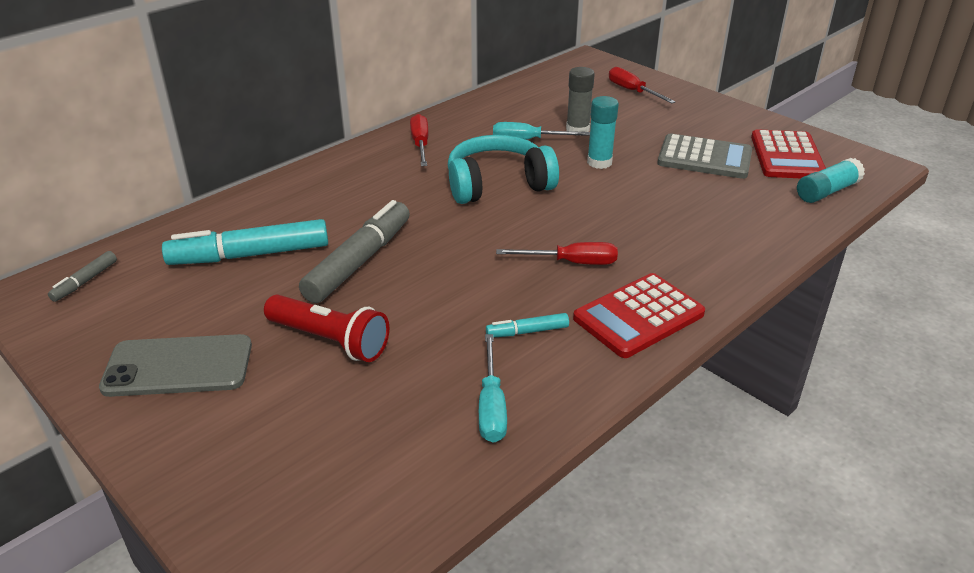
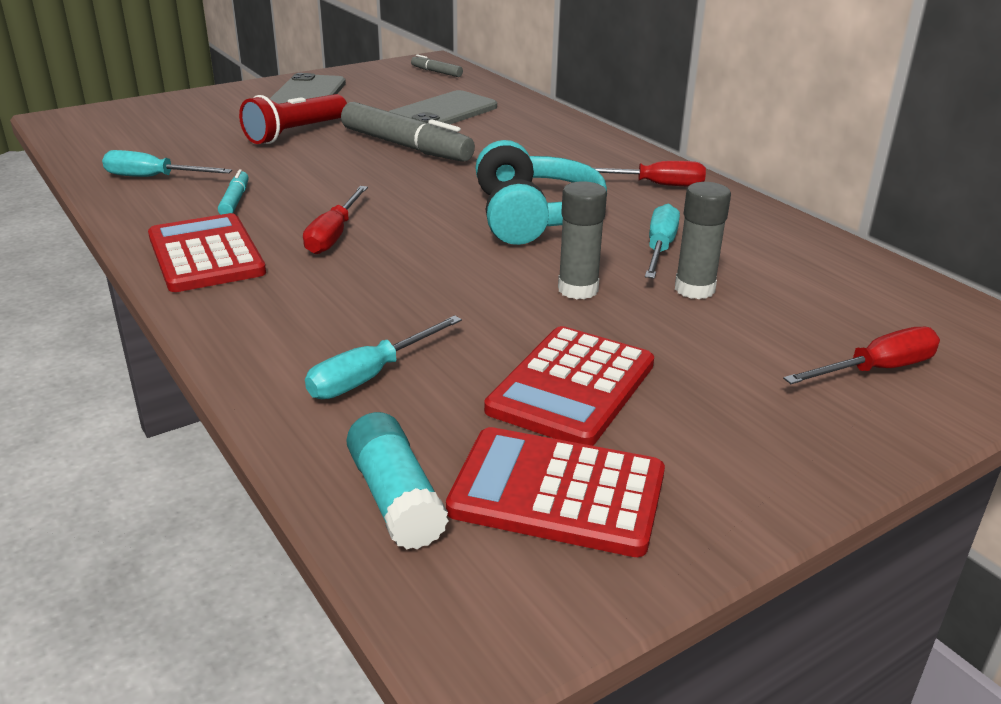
camera: 100 degrees right, 5 degrees down
(250, 255) = (443, 112): turquoise marker -> grey phone
(599, 162) = (578, 289): turquoise glue stick -> grey glue stick
(704, 158) = (571, 387): grey calculator -> red calculator
(741, 214) = (370, 376): none -> turquoise screwdriver

